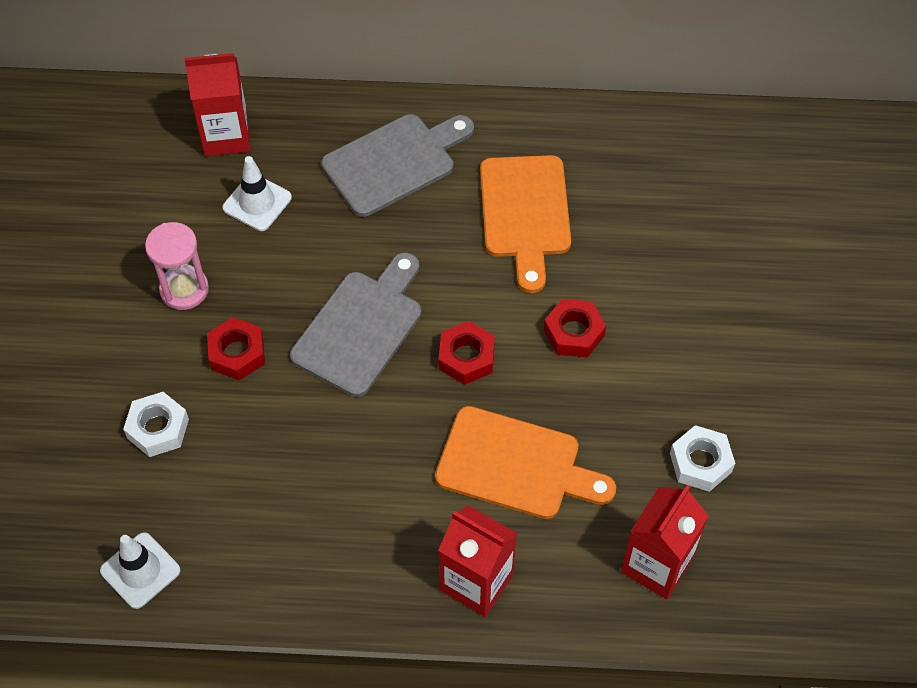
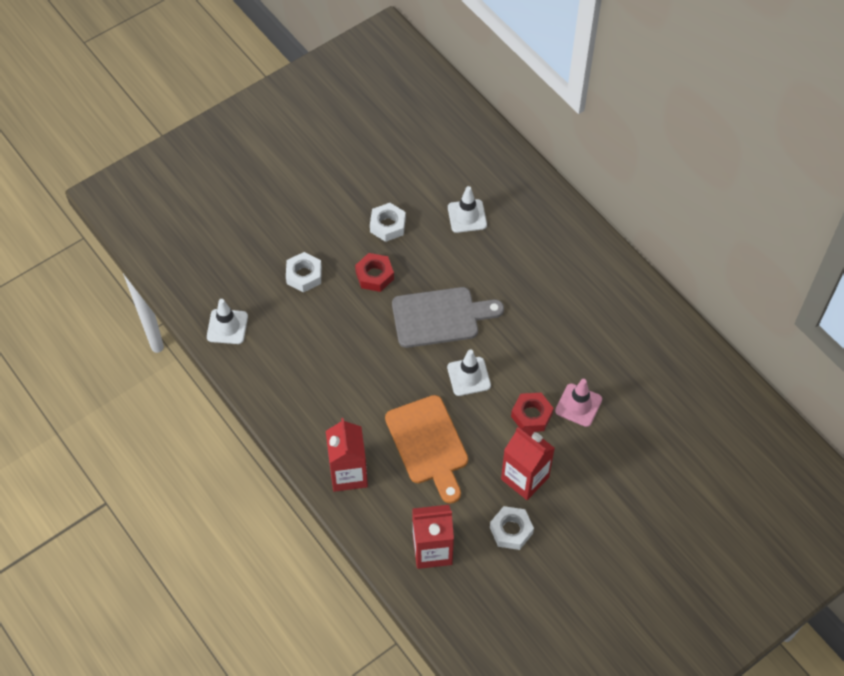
camera: 50 degrees right, 0 degrees up
(184, 289) = (387, 225): pink hourglass -> white nut
(226, 136) = (492, 172): red carton -> red carton (525, 478)
(394, 162) = (552, 256): grey cutting board -> none
(466, 357) = (468, 376): red nut -> white traffic cone
(525, 213) = (582, 339): orange cutting board -> none
(603, 279) = (578, 405): none -> pink traffic cone

